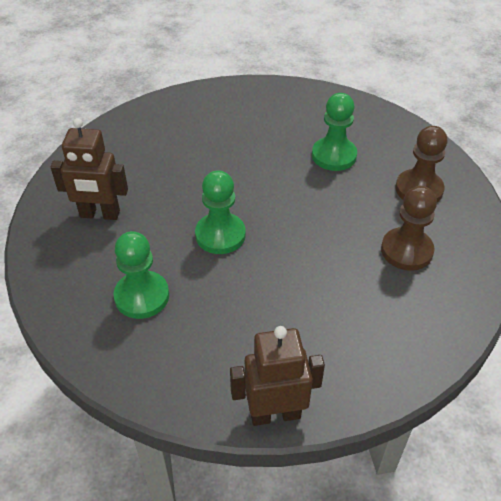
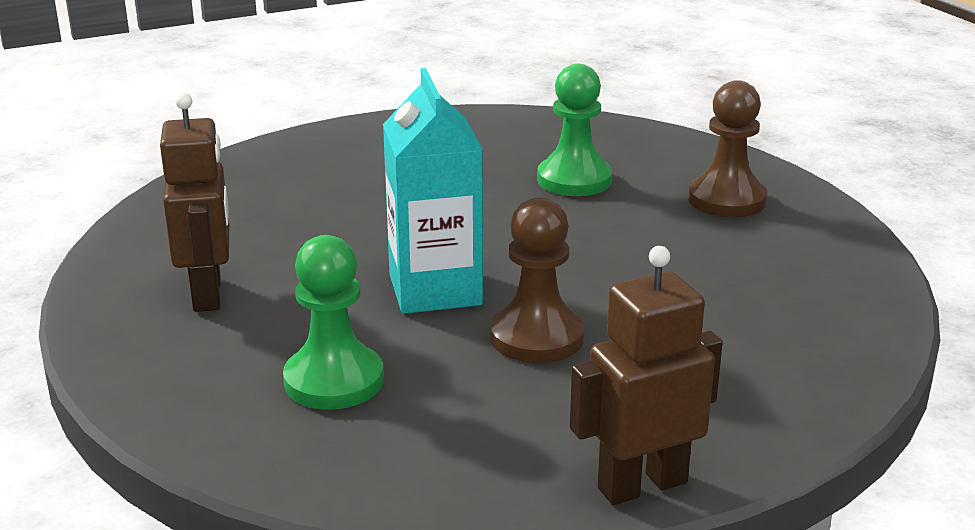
camera: 15 degrees left, 20 degrees down
(99, 214) = (208, 294): brown robot -> brown robot turned 90 degrees counterclockwise
(220, 235) = (435, 290): green pawn -> turquoise carton
(406, 250) = (746, 267): brown pawn -> brown pawn (537, 337)

